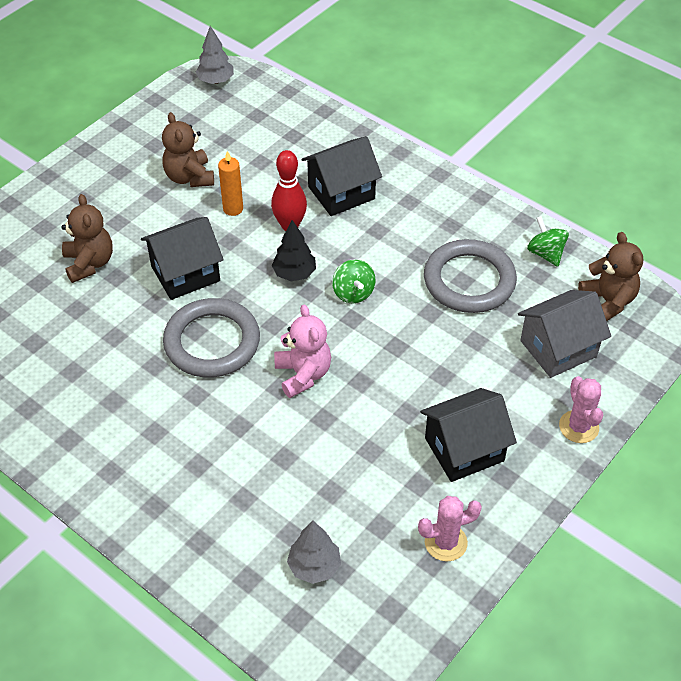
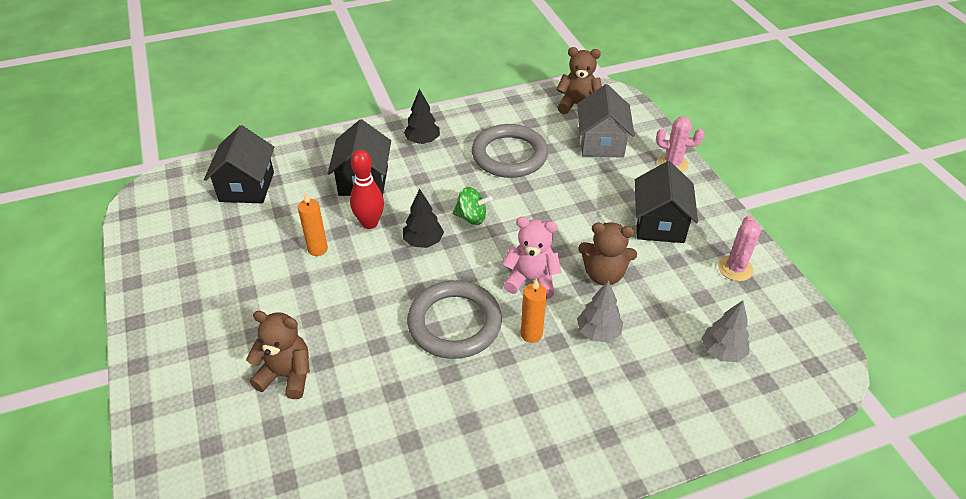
camera: 60 degrees left, 5 degrees down
(185, 273) = (362, 310): black house -> black house (247, 187)
(189, 177) = (252, 262): brown teddy bear -> brown teddy bear (603, 274)
(216, 80) = (155, 198): grey tree -> grey tree (598, 332)
(235, 403) = (531, 334): none -> orange candle
(432, 205) = (422, 141): none -> black tree
(545, 253) = (514, 111): green spinning top -> none

